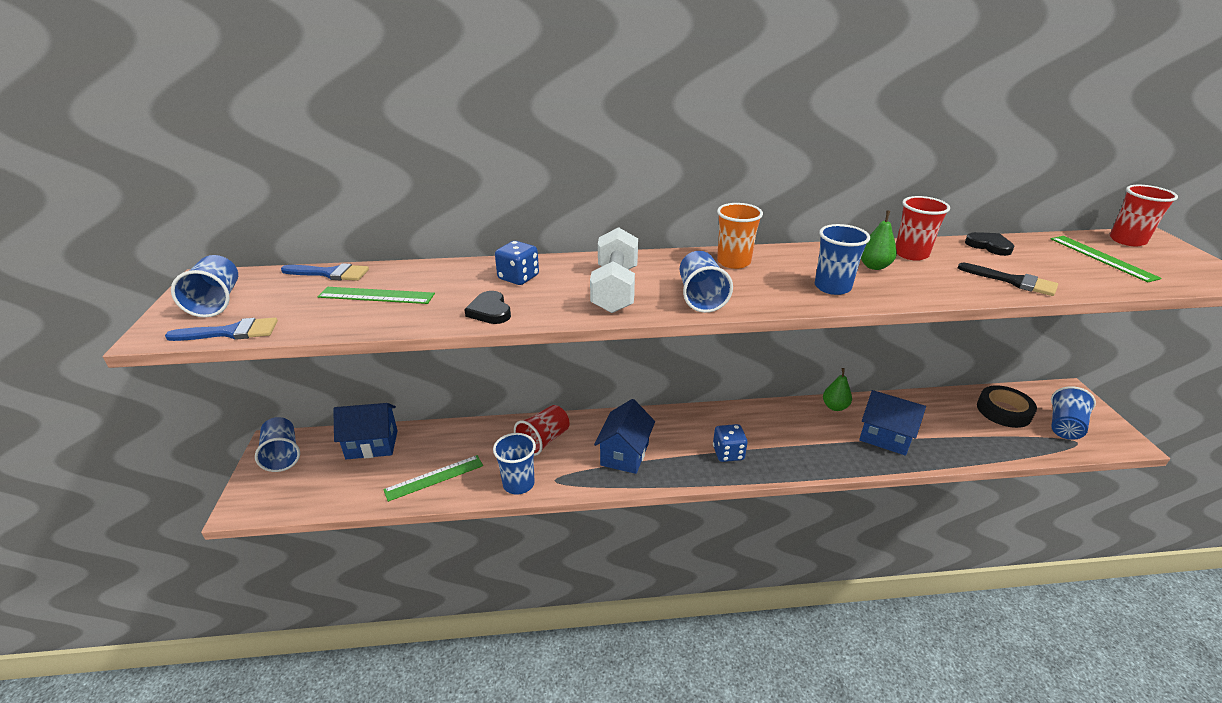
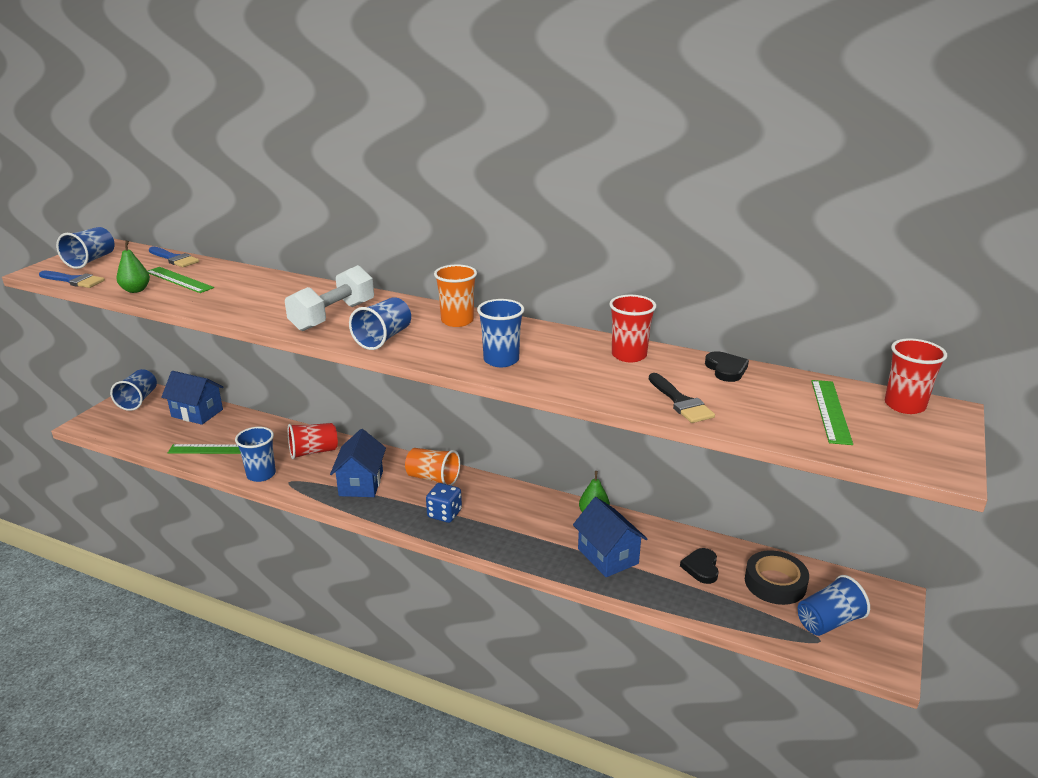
camera: 30 degrees right, 5 degrees down
(490, 311) = (228, 308): black heart -> black heart (701, 568)
(518, 277) = (282, 291): blue dice -> none
(625, 454) = (361, 483): blue house -> blue house turned 45 degrees counterclockwise
(680, 424) = (433, 478): none -> orange cup
(874, 266) = (572, 355): green pear -> green pear (136, 290)

